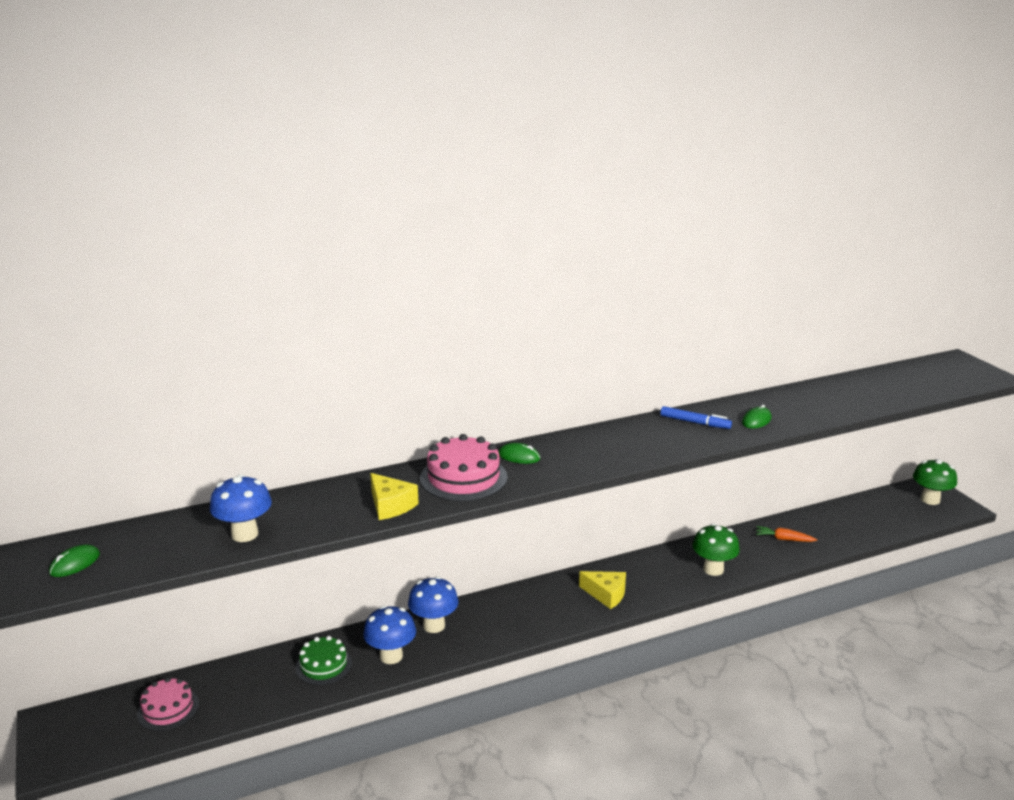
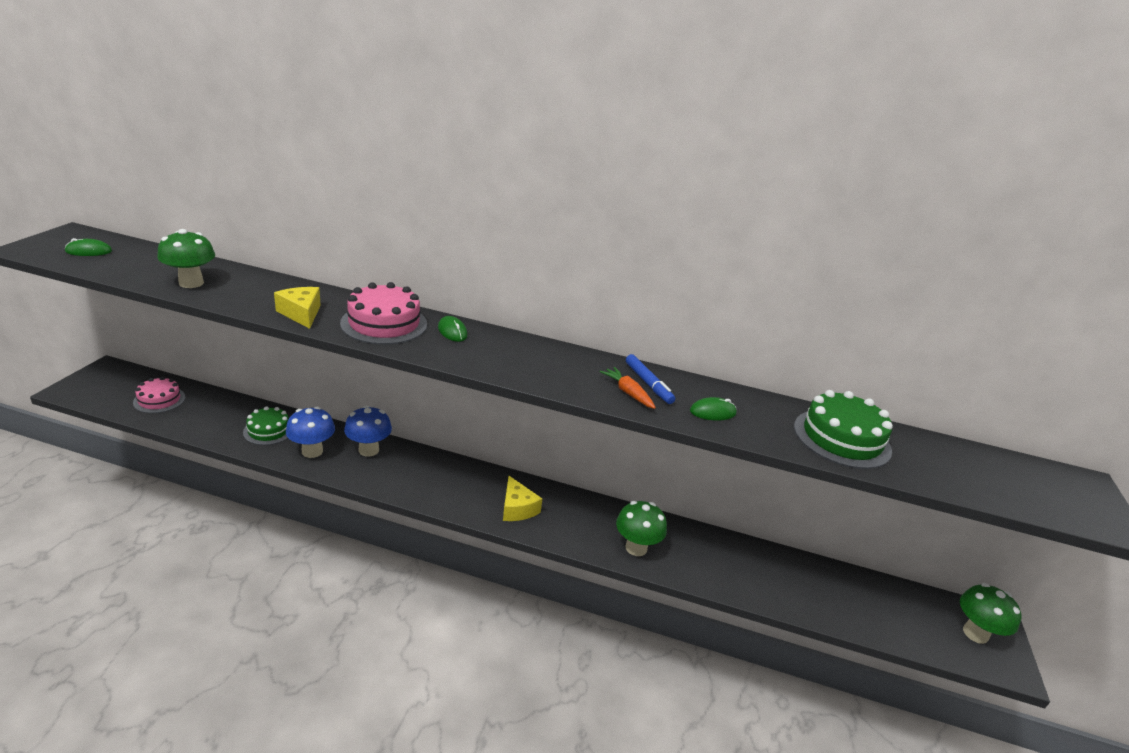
camera: 35 degrees right, 5 degrees up
(245, 534) = (191, 283): blue mushroom -> green mushroom
(390, 505) = (301, 314): yellow cheese -> yellow cheese turned 150 degrees clockwise
(783, 539) = (744, 566): orange carrot -> orange carrot (628, 393)
(835, 398) = (841, 438): none -> green cake

